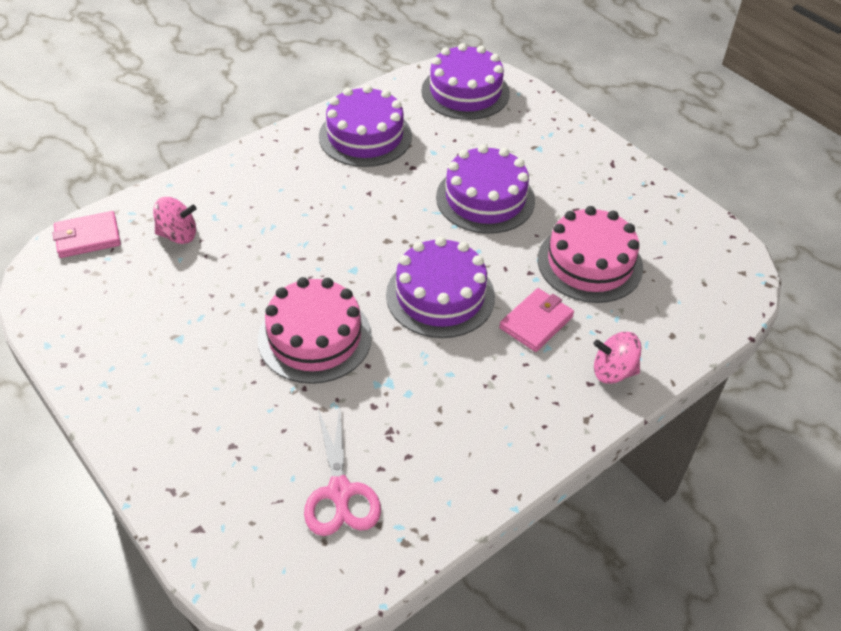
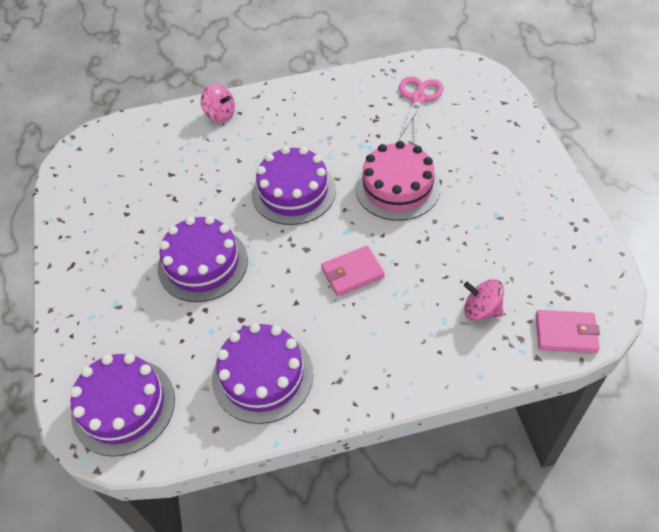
camera: 150 degrees left, 5 degrees up
(536, 322) = (242, 155): pink wallet -> pink wallet (352, 273)
(590, 263) = (171, 184): pink cake -> none

